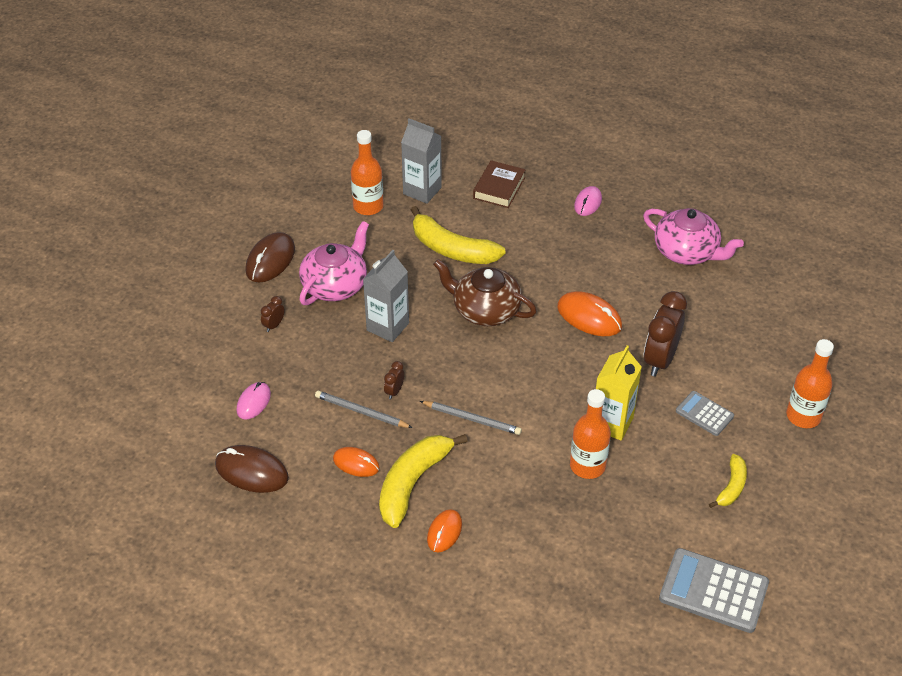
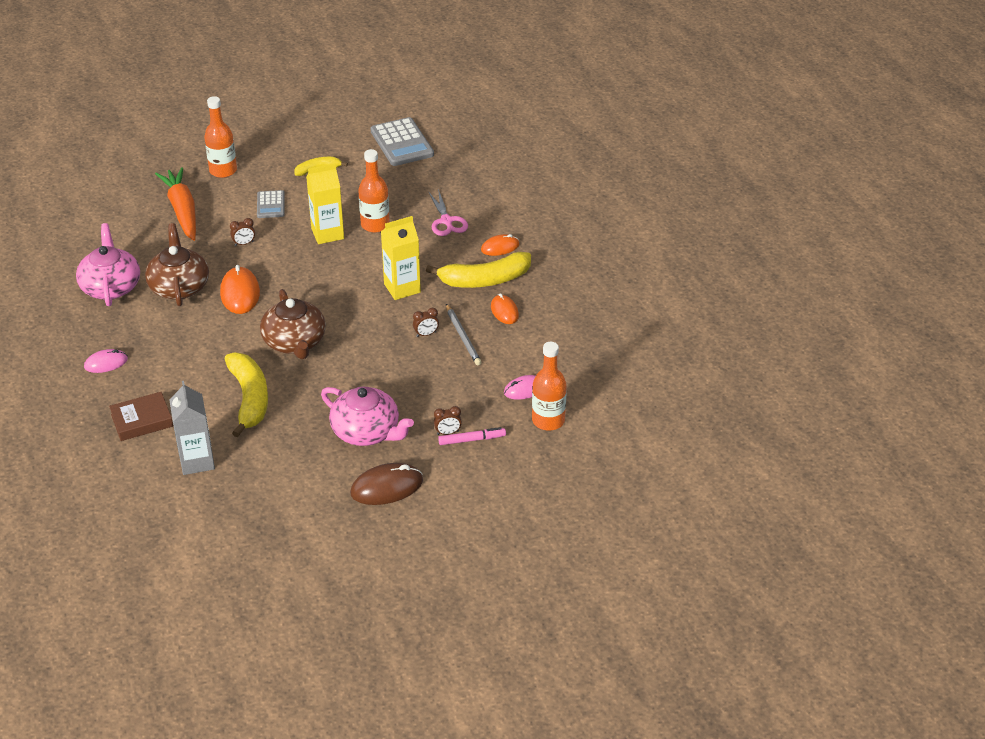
camera: 135 degrees left, 5 degrees down
(249, 333) = (472, 440): none -> pink marker
(251, 471) = (574, 349): brown mouse -> none
(335, 285) = (366, 432): pink teapot -> pink teapot turned 135 degrees counterclockwise
(368, 206) = (255, 478): orange bottle -> orange bottle (548, 420)
(387, 327) = (372, 376): grey carton -> none
(472, 419) = (402, 288): grey pencil -> yellow carton
(532, 523) = (446, 221): none -> pink scissors
(641, 288) = (179, 287): none -> brown teapot
(660, 360) = (244, 244): brown clock -> brown clock, size x0.45
(759, 351) = (182, 211): none -> orange carrot

